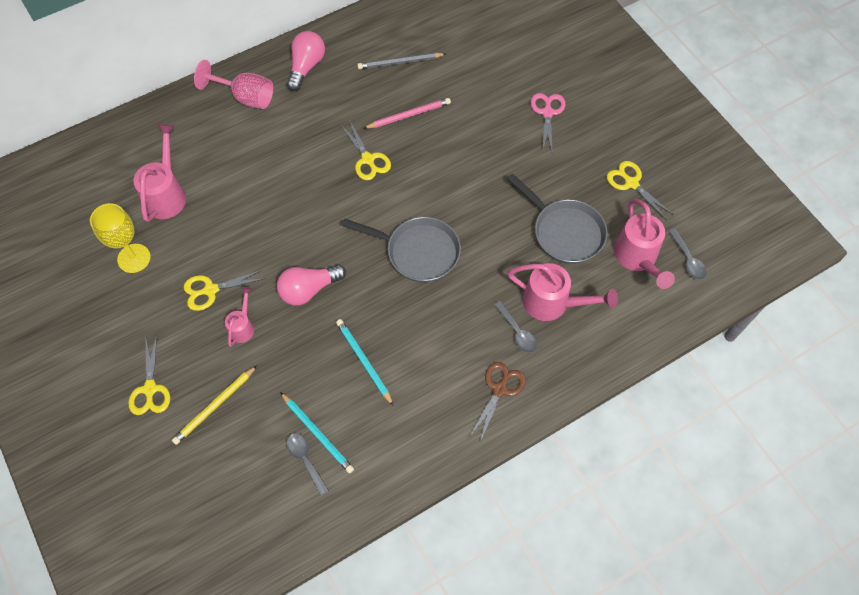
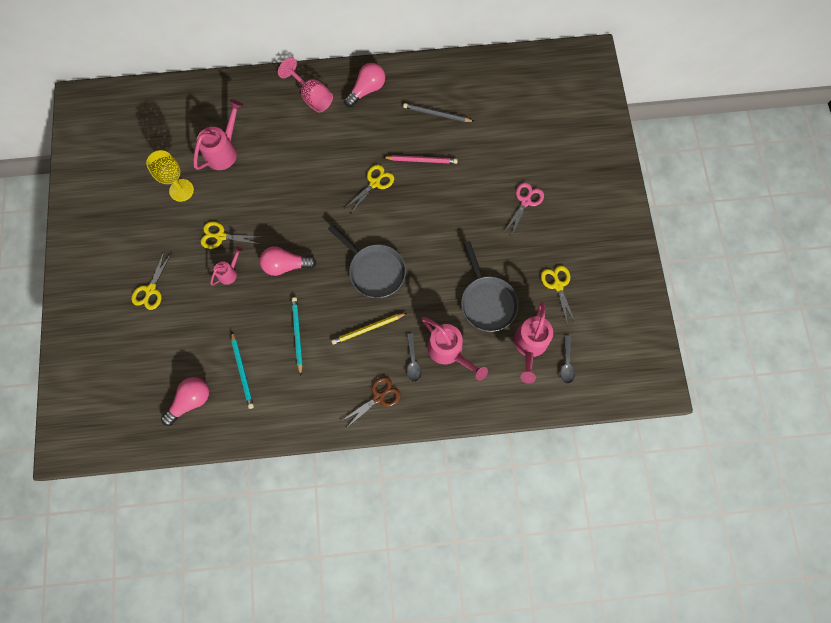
camera: 25 degrees right, 10 degrees up
(215, 406) = (186, 321): yellow pencil -> yellow pencil (368, 329)
(269, 499) = (191, 401): none -> pink light bulb
(305, 460) = (226, 386): grey spoon -> none
(368, 159) = (374, 183): yellow scissors -> yellow scissors turned 135 degrees counterclockwise

